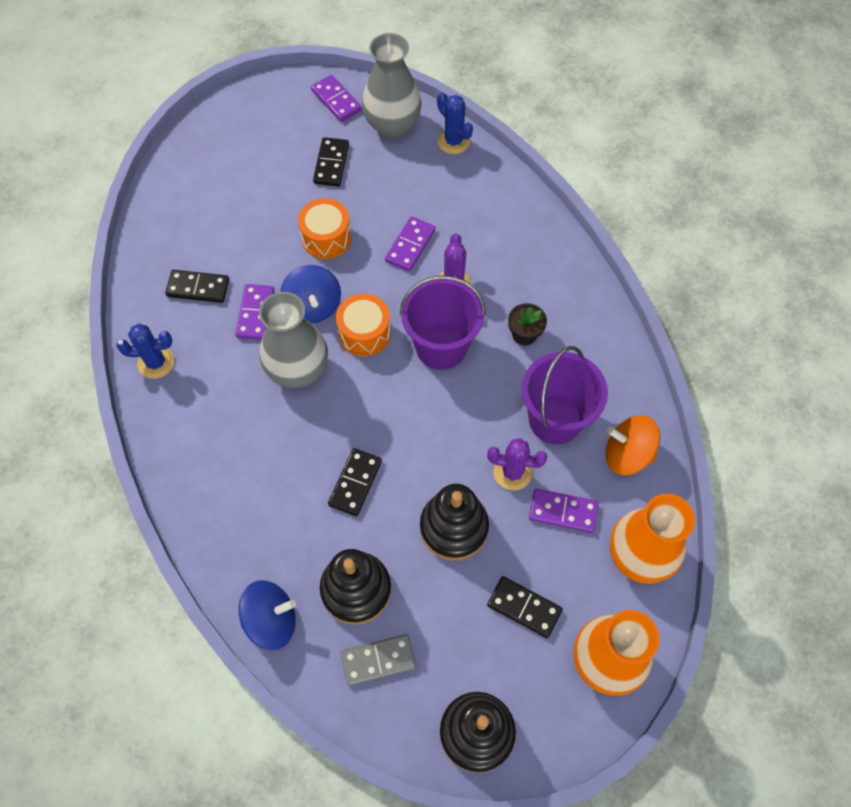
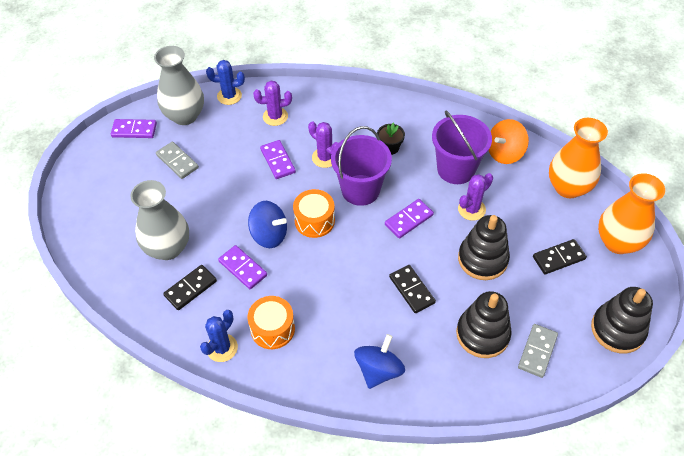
camera: 50 degrees left, 10 degrees down
(271, 620) = (467, 394): blue spinning top -> blue spinning top (378, 370)
(298, 370) = (306, 271): grey vase -> grey vase (168, 248)
(326, 238) = (228, 197): orange drum -> orange drum (272, 329)
(331, 164) = (177, 161): black domino -> grey domino
(465, 200) = (275, 116): none -> purple cactus
(563, 512) = (515, 203): purple domino -> purple domino (409, 220)

